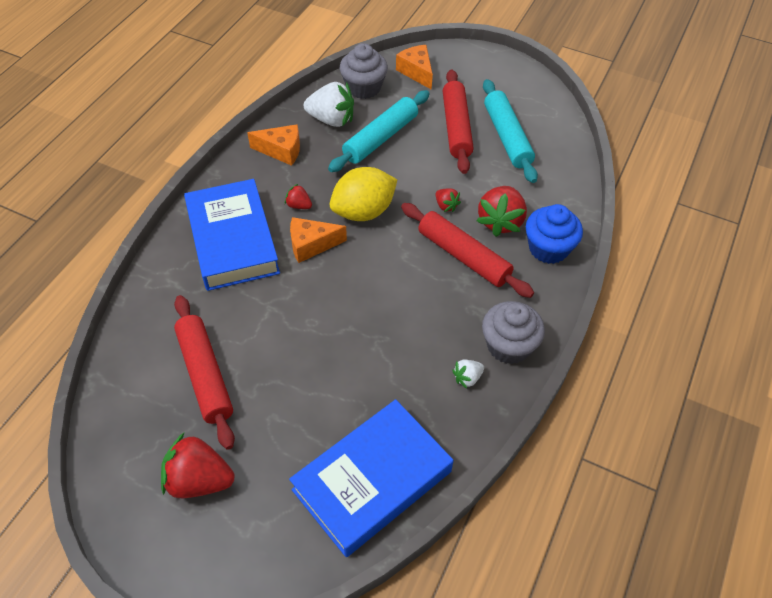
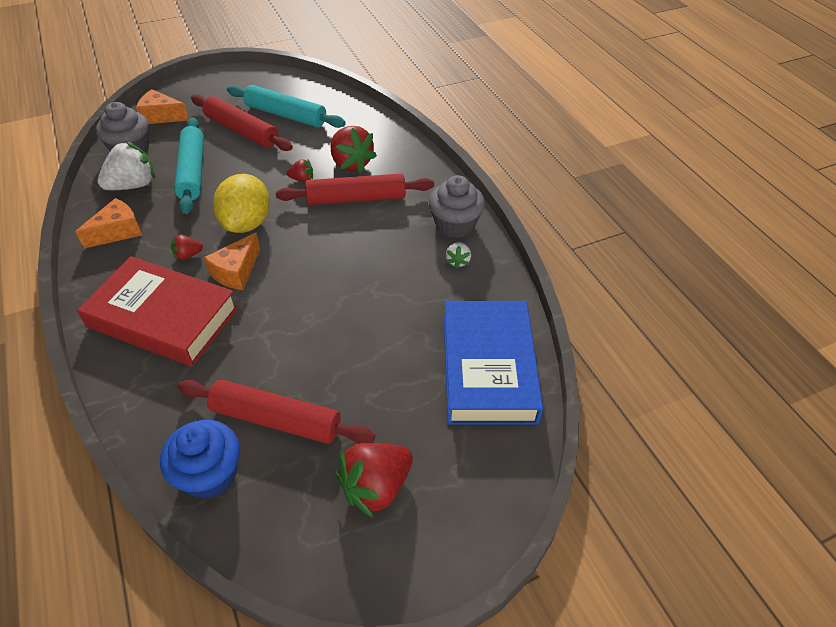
camera: 50 degrees left, 5 degrees down
(232, 240) = (163, 317): blue book -> red book
(548, 248) = (401, 157): blue cupcake -> blue cupcake (209, 474)

